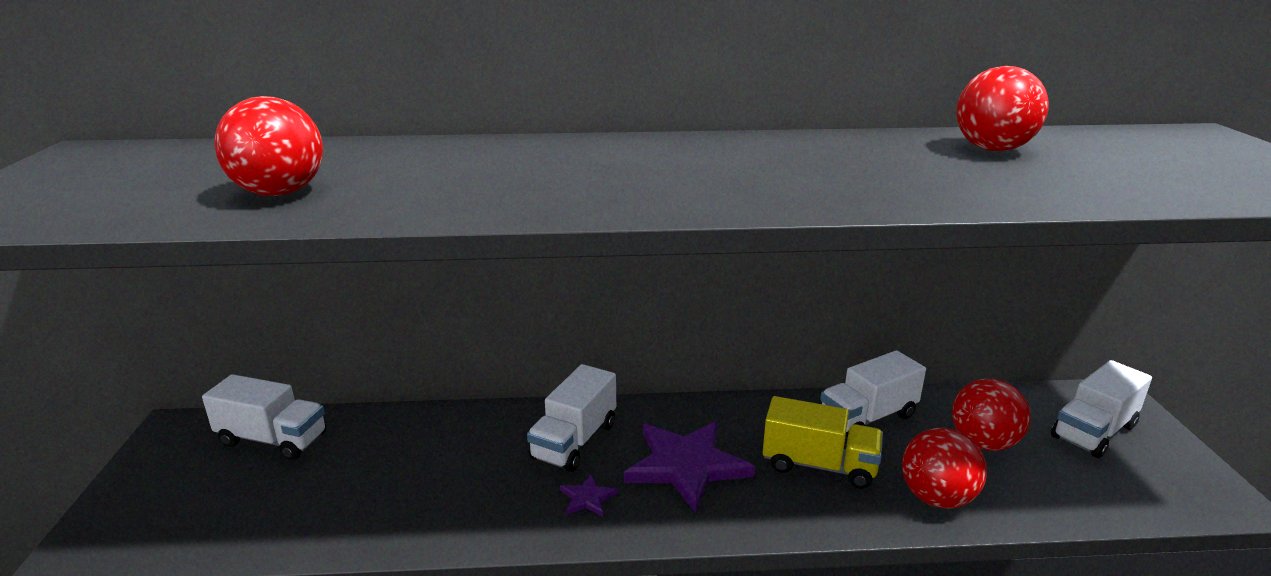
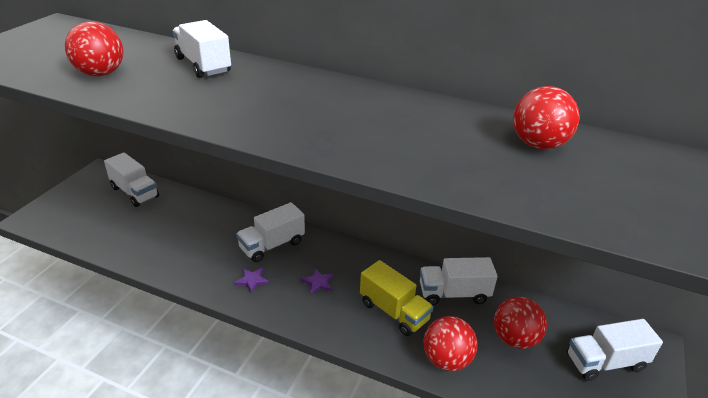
camera: 25 degrees right, 10 degrees up
(443, 155) = (203, 65): none -> white truck
(686, 466) = (318, 282): purple star -> purple star, size x0.43

